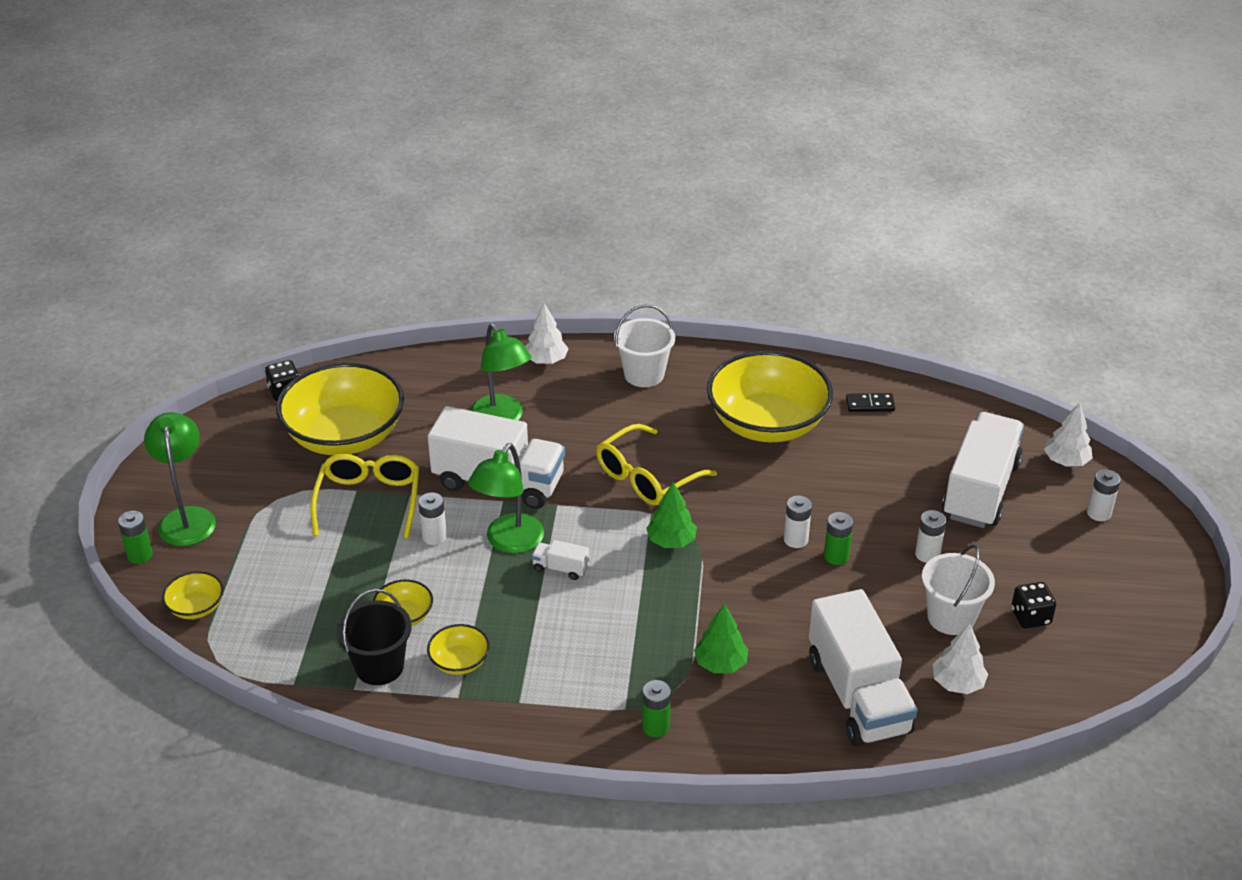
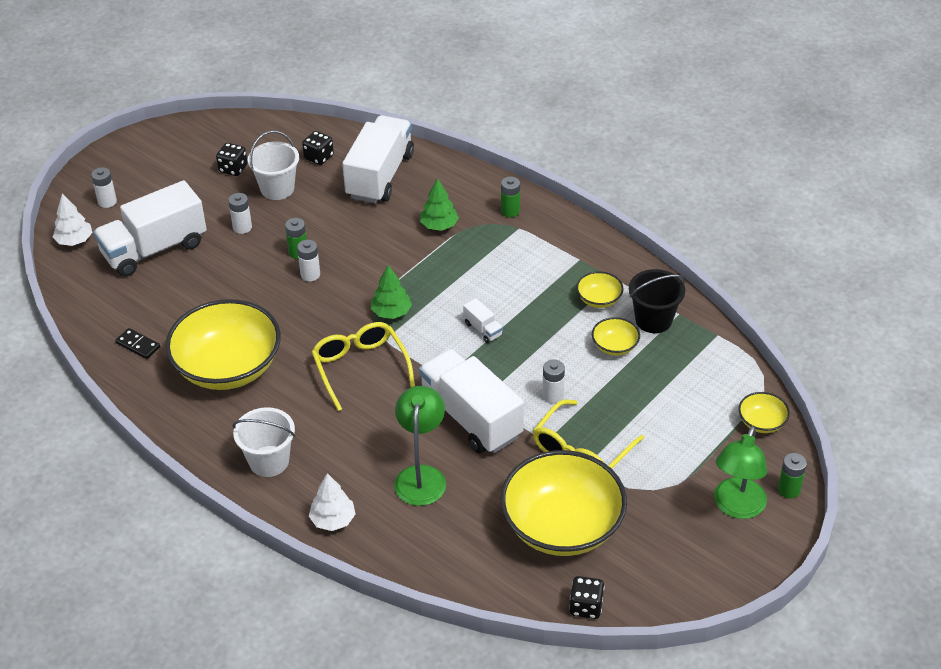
camera: 145 degrees left, 5 degrees up
(509, 542) = (502, 365): green lamp -> none
(646, 477) = (360, 367): yellow glasses -> yellow glasses turned 105 degrees counterclockwise
(957, 683) = (319, 157): white tree -> black dice

